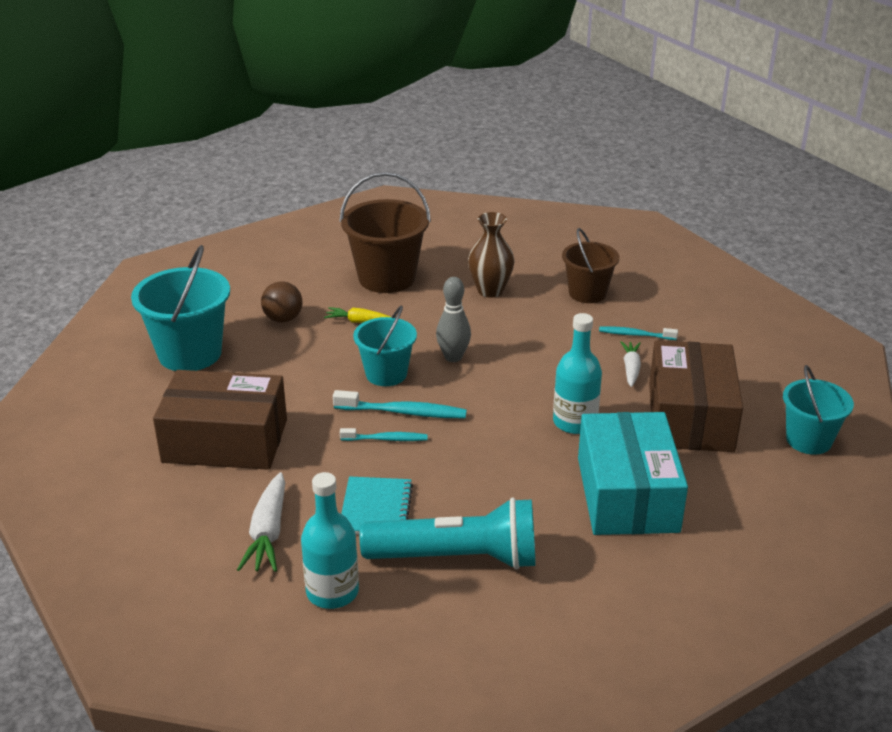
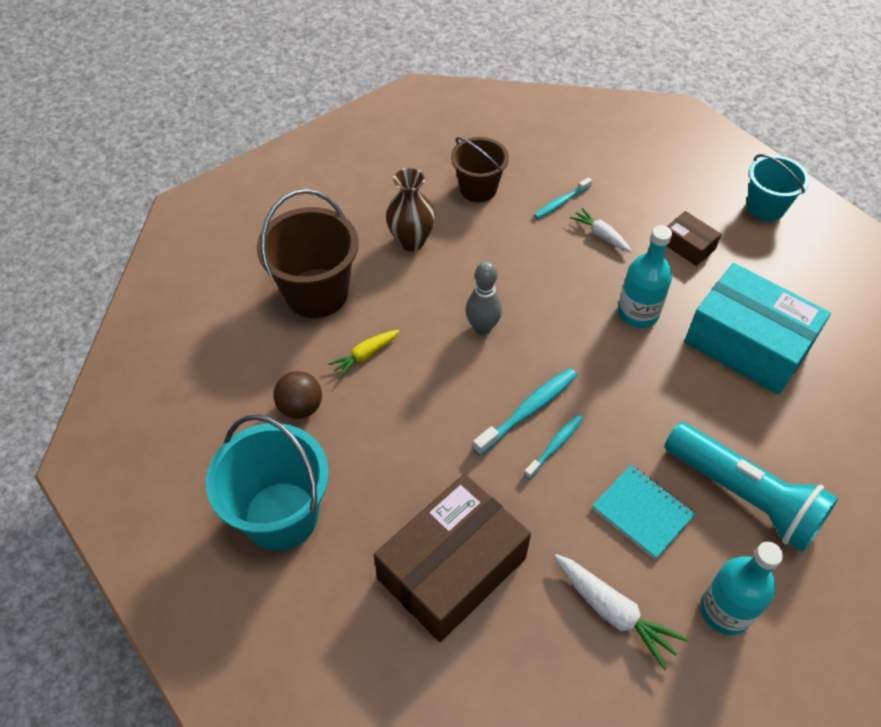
camera: 50 degrees left, 20 degrees up
(386, 374) = (462, 387): turquoise bucket -> none
(457, 558) = (744, 496): turquoise flashlight -> turquoise flashlight turned 90 degrees clockwise
(690, 417) = (688, 246): brown box -> brown box, size x0.46

